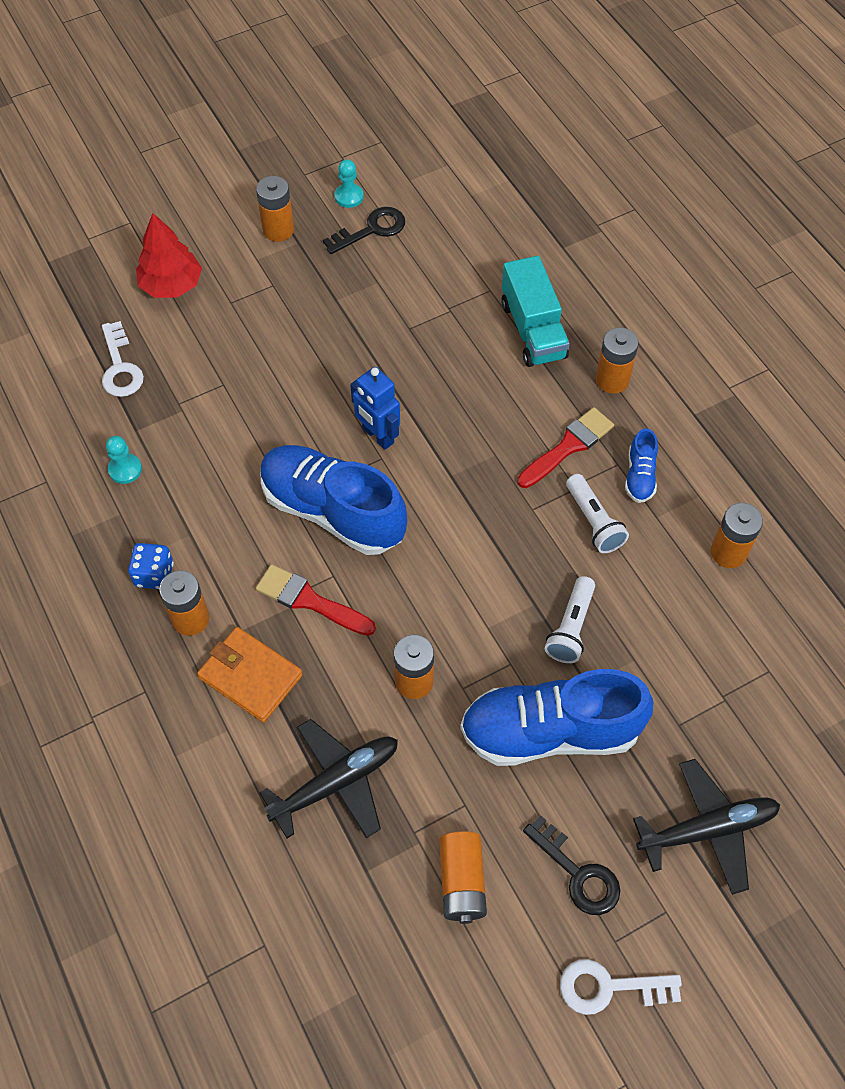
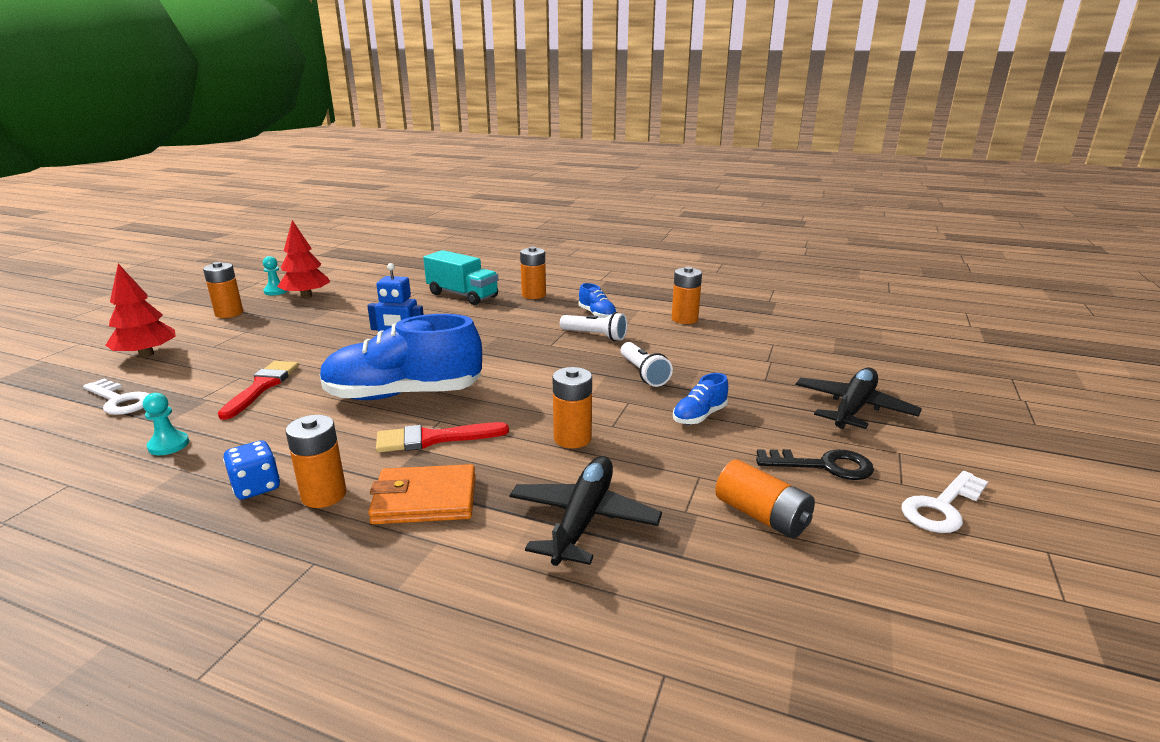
camera: 40 degrees left, 35 degrees down
(372, 230) = (306, 296): black key -> red tree
(550, 732) = (699, 416): blue shoe -> blue shoe, size x0.44
(568, 447) = (540, 320): red brush -> red brush (262, 387)

